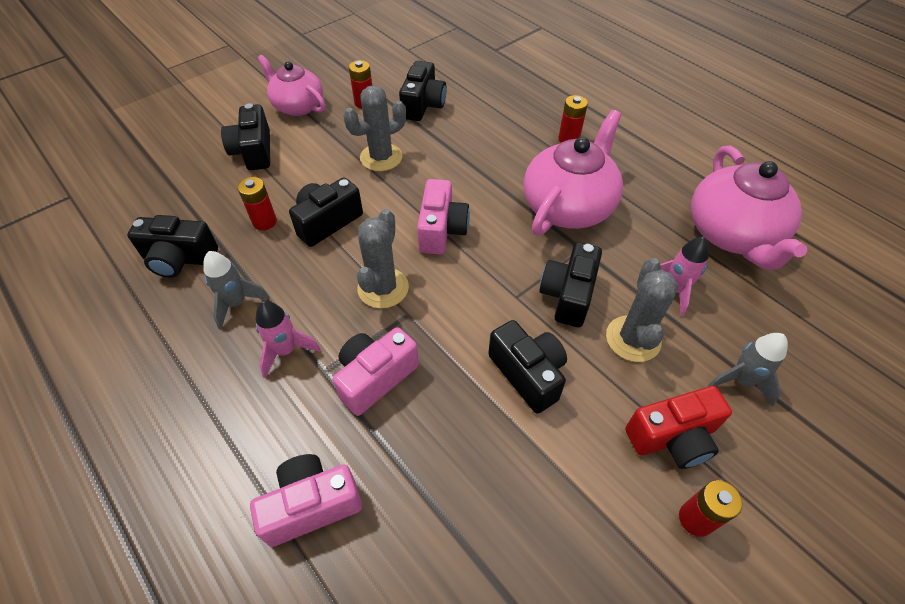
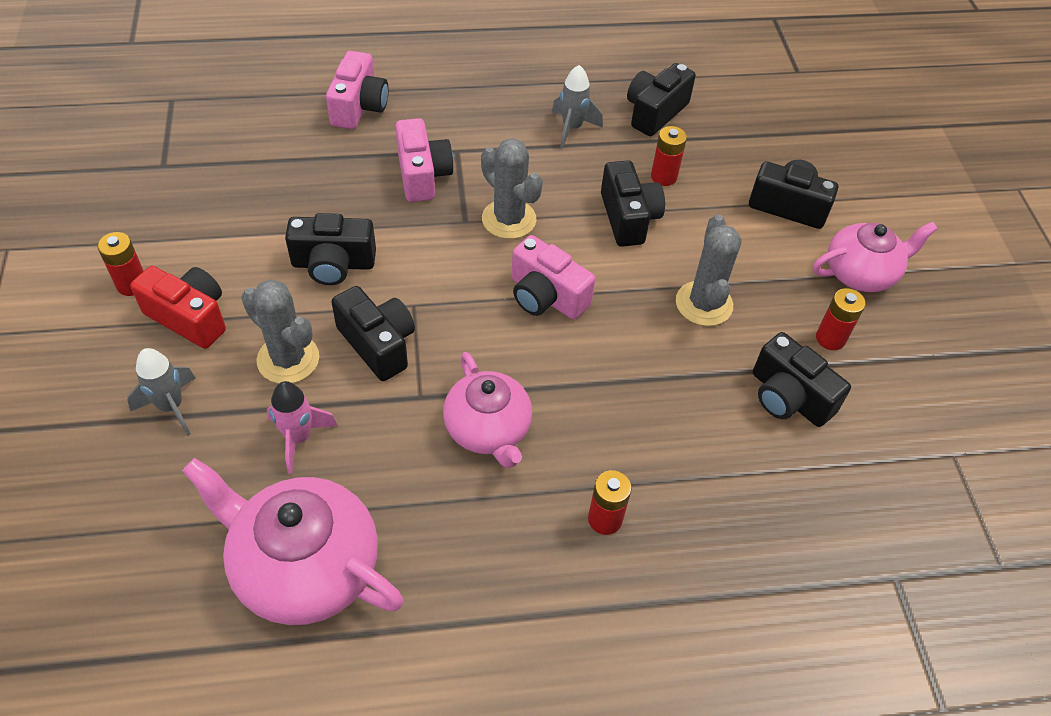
camera: 120 degrees right, 0 degrees up
(286, 350) = (496, 138): pink rocket -> none
(568, 206) = (488, 429): pink teapot -> pink teapot, size x0.66
(672, 437) = (189, 317): red camera -> red camera turned 105 degrees clockwise

